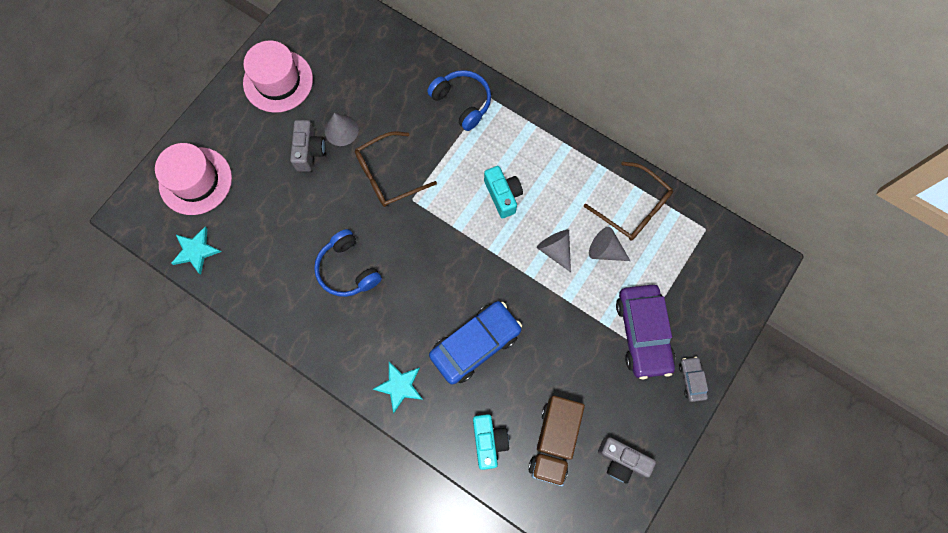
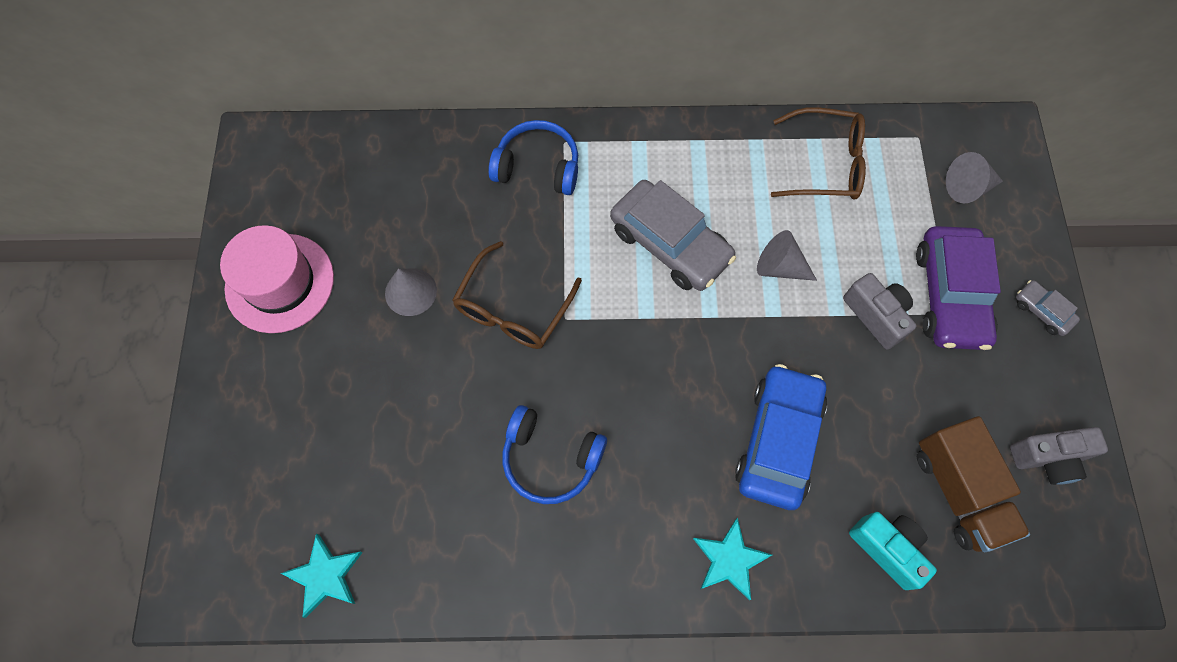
camera: 35 degrees left, 5 degrees down
(195, 181) = (256, 482): pink hat -> none
(309, 151) = (388, 344): grey camera -> grey camera (876, 315)
(503, 195) = (670, 243): turquoise camera -> grey car
(605, 250) = (834, 230): grey cone -> grey cone (967, 187)
(643, 333) = (950, 295): purple car -> purple car turned 45 degrees clockwise

